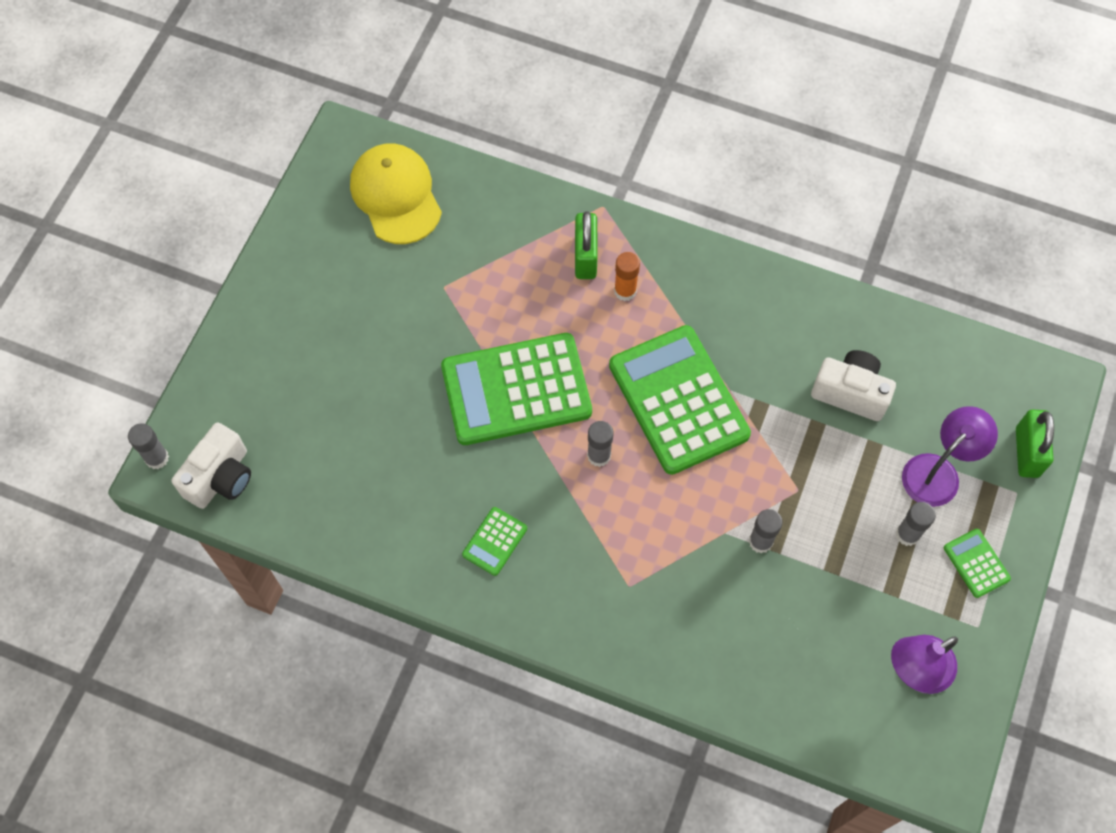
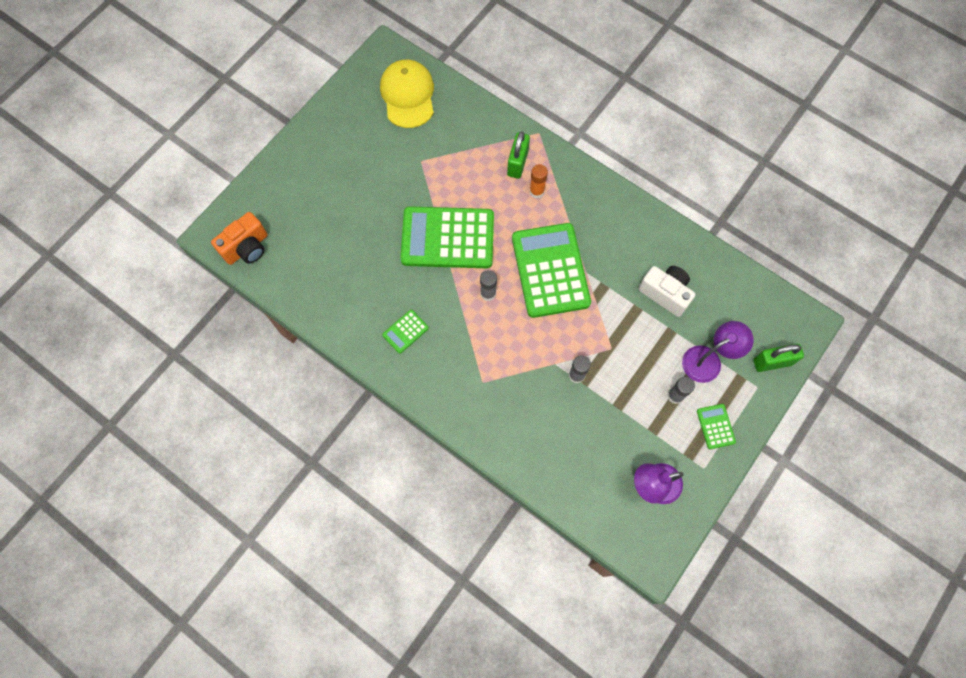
camera: 15 degrees right, 5 degrees up
(157, 458) = (211, 226): grey glue stick -> none
(220, 477) = (247, 248): white camera -> orange camera
(1026, 452) = (772, 362): green padlock -> green padlock turned 60 degrees clockwise

